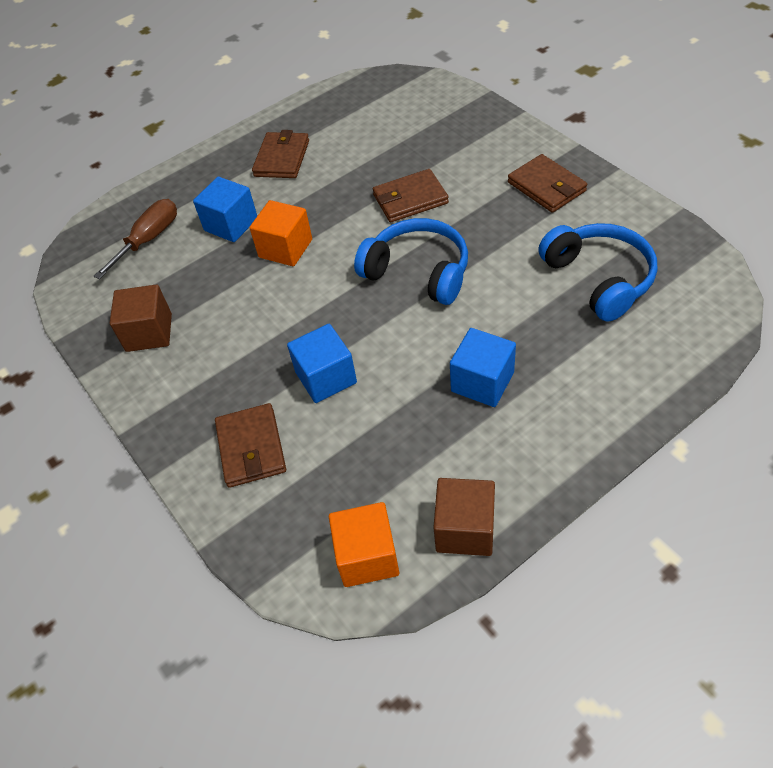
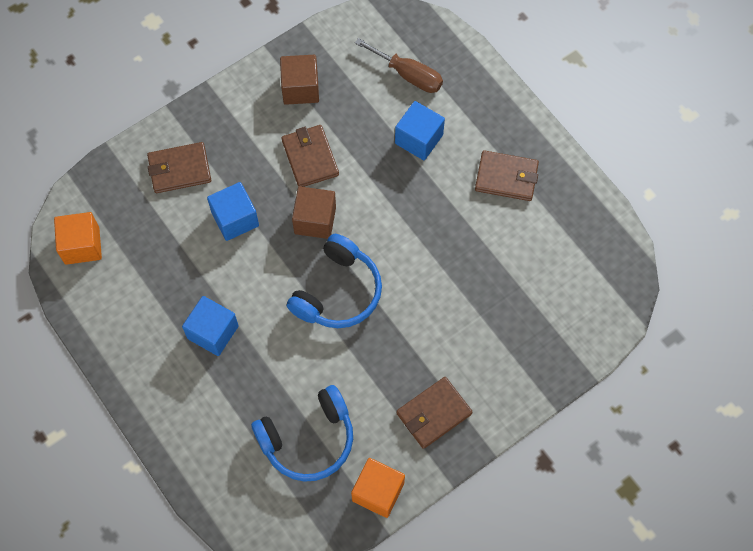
camera: 85 degrees right, 15 degrees up
(285, 248) = (382, 185): orange cube -> orange cube (378, 492)
(410, 199) = (432, 290): brown wallet -> brown wallet (310, 158)
(465, 529) = (91, 308): brown cube -> brown cube (315, 220)

